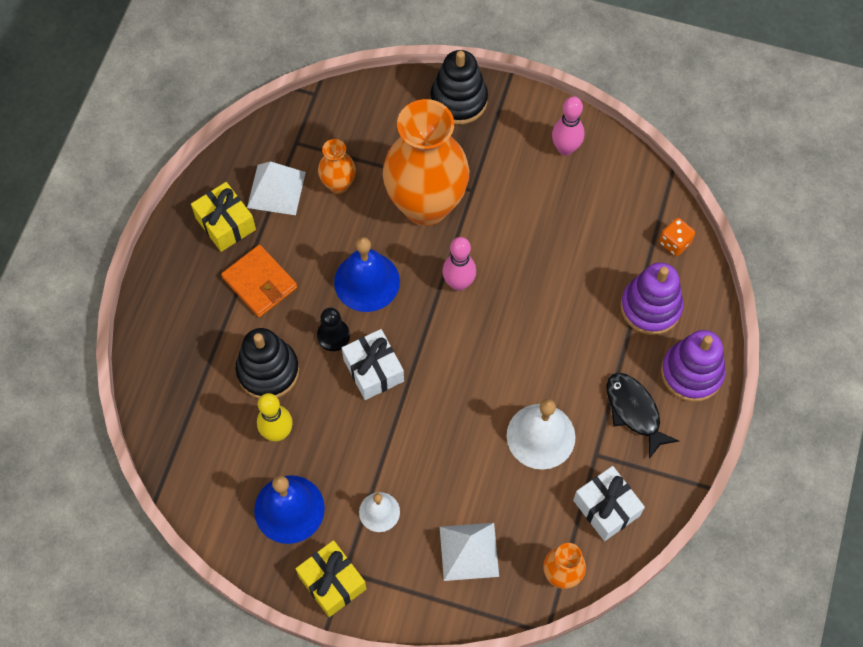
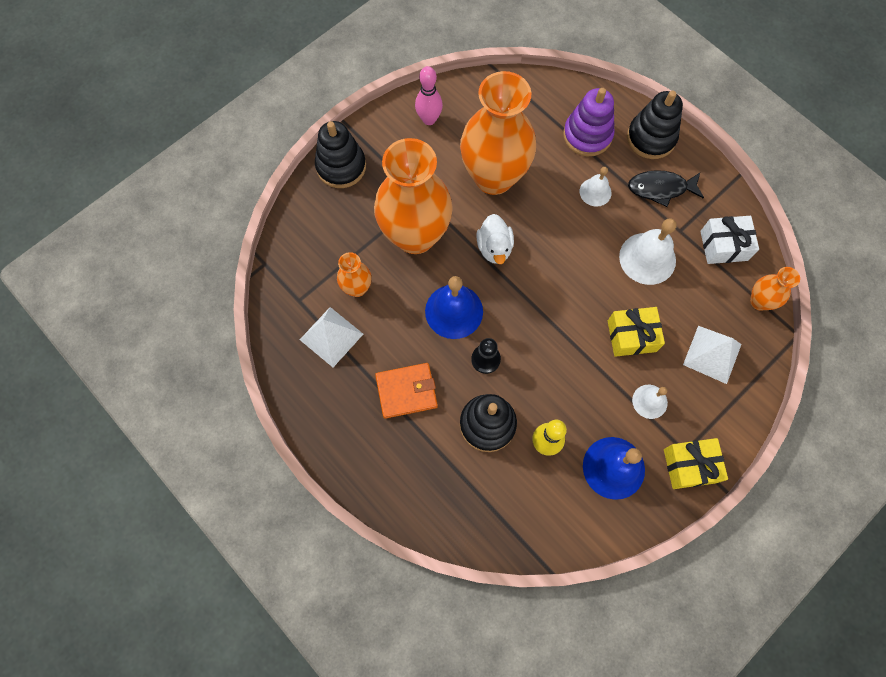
camera: 60 degrees left, 5 degrees up
(225, 224) = (337, 391): yellow gift -> yellow gift (631, 336)
(373, 370) = (531, 345): white gift -> none
(458, 283) = (494, 248): pink bowling pin -> white duck
(538, 242) = (494, 177): none -> orange vase
(586, 348) = (595, 192): none -> white bell
(674, 242) = (546, 93): orange dice -> none
(691, 373) = (651, 138): purple stacking toy -> black stacking toy

